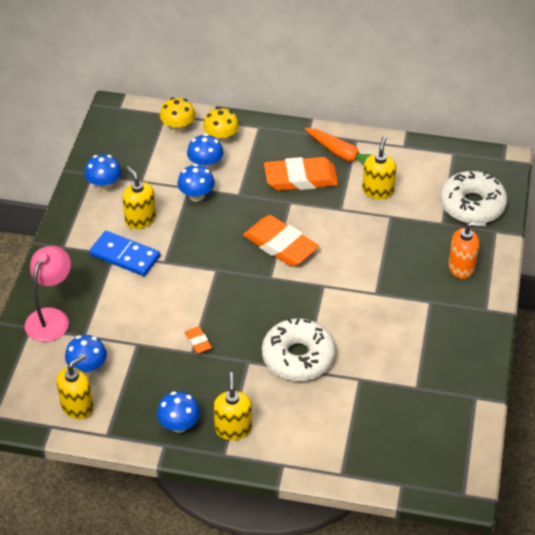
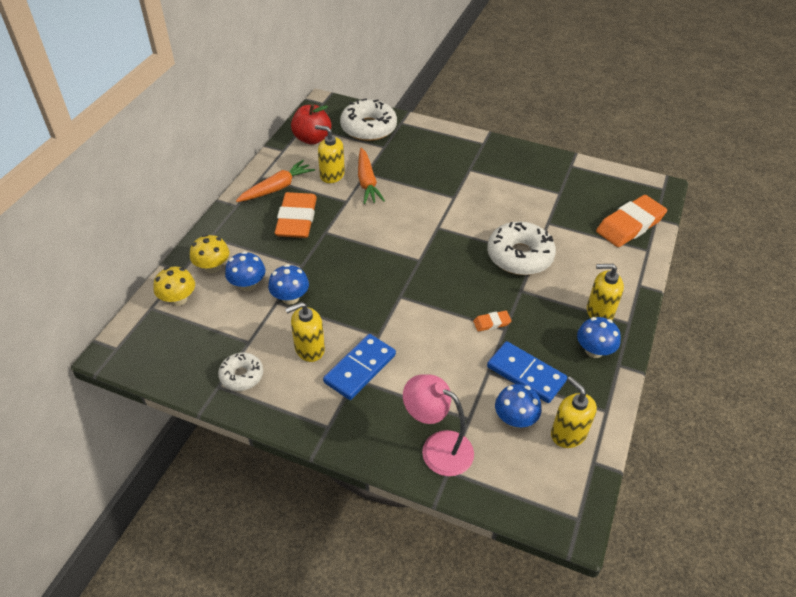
camera: 80 degrees left, 0 degrees up
(104, 185) = (241, 376): blue mushroom -> white donut
(139, 372) = (526, 374): none -> blue domino
(280, 245) = (380, 246): orange eraser -> orange eraser (630, 225)
(376, 219) = (367, 182): none -> orange carrot
(433, 164) = (312, 139): none -> red apple
(461, 267) = (436, 146): orange soap dispenser -> none

